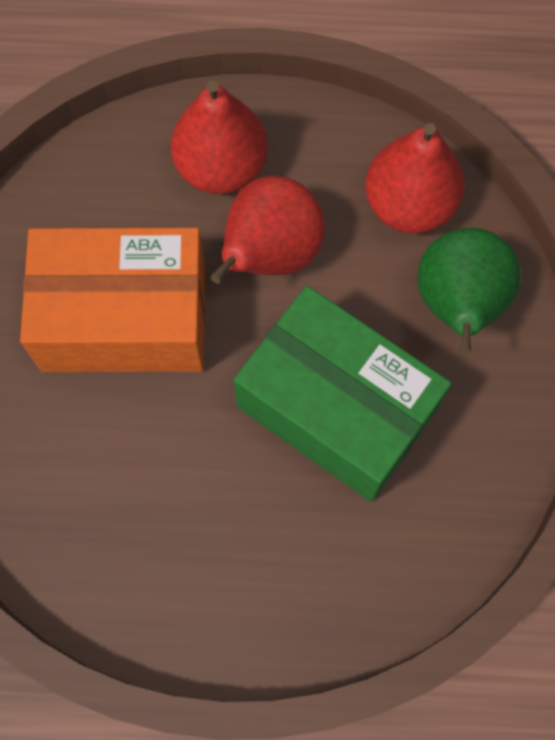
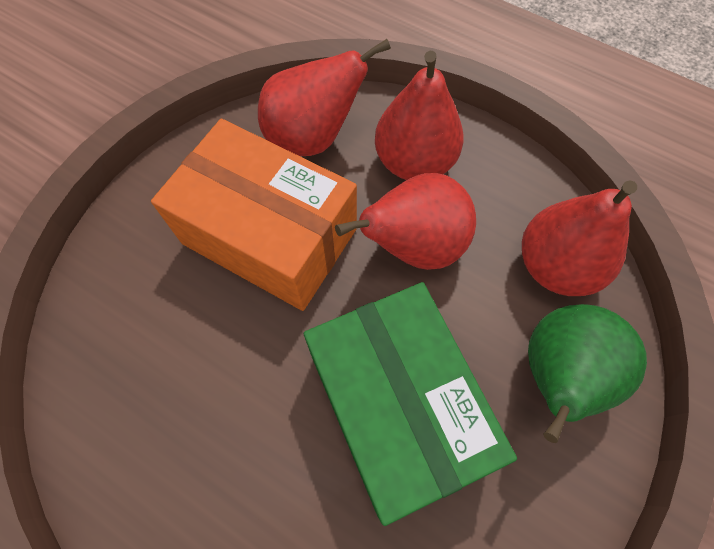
camera: 30 degrees right, 5 degrees down
(102, 193) = (313, 137): none -> red pear

